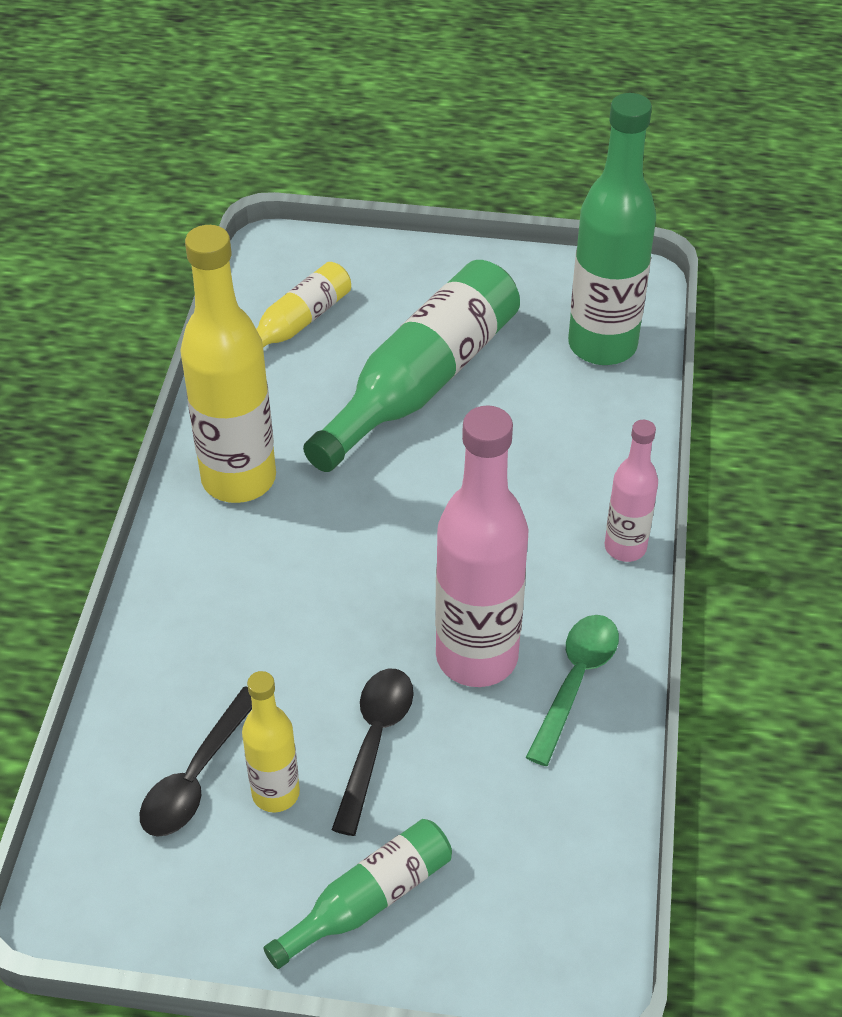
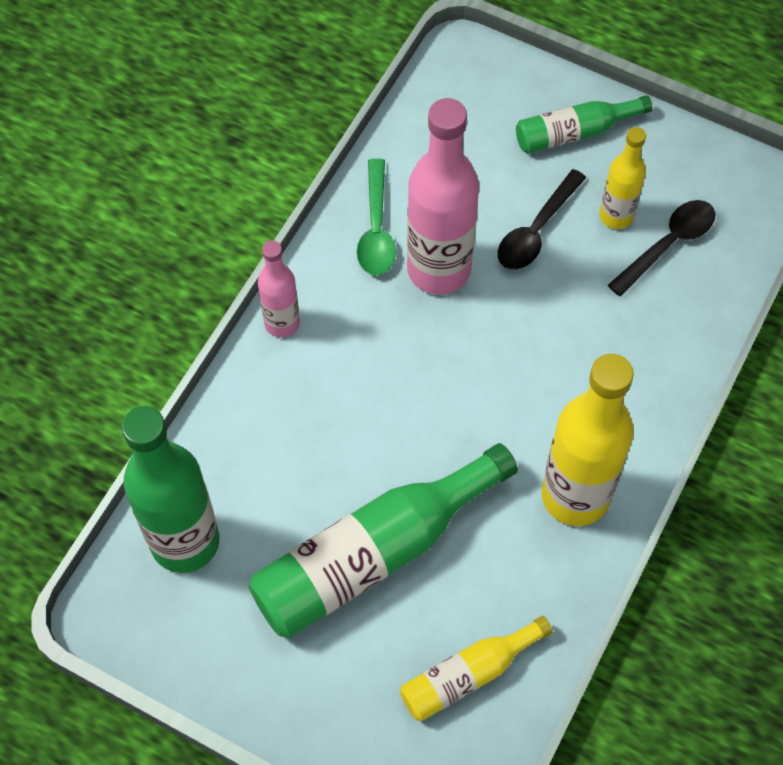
camera: 160 degrees left, 15 degrees up
(575, 682) = (376, 228): green spoon -> green spoon turned 45 degrees counterclockwise

